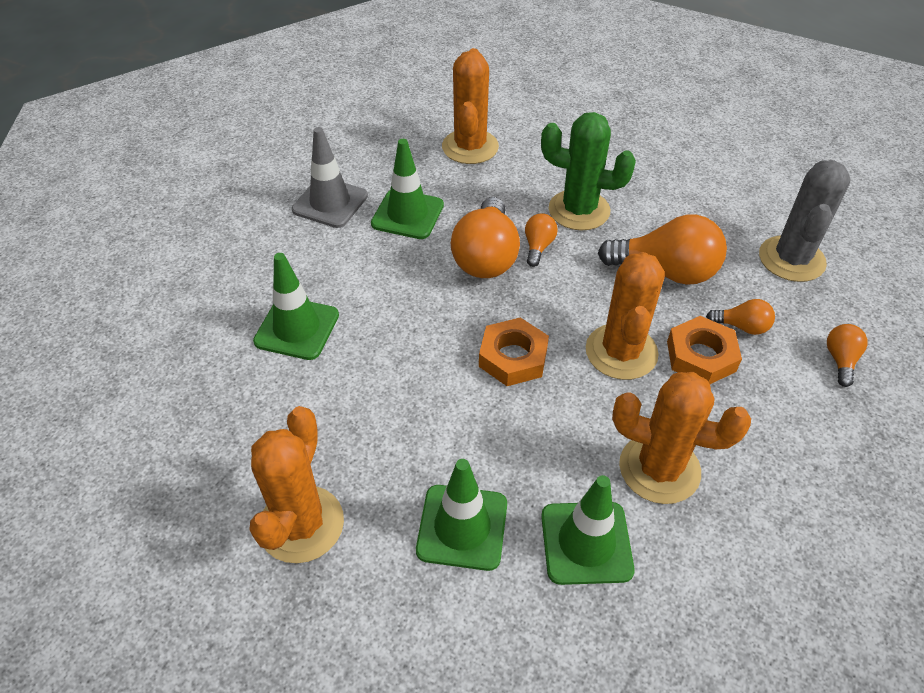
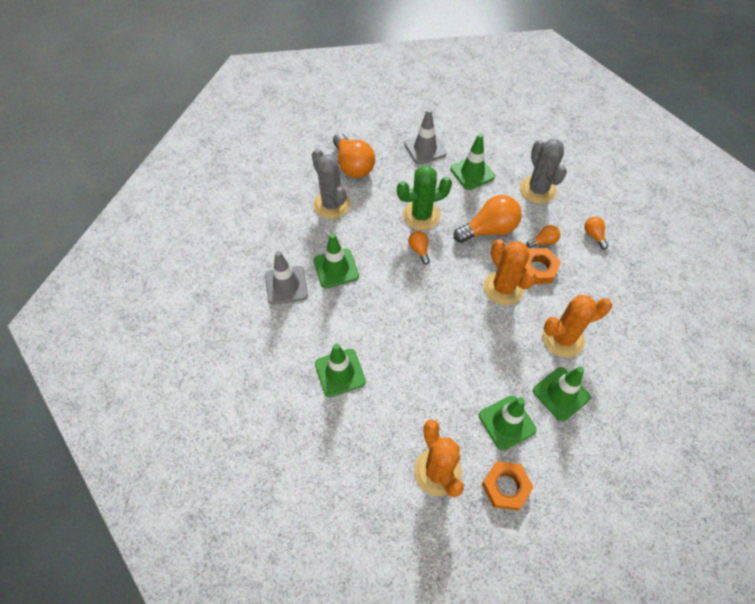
camera: 35 degrees left, 10 degrees up
(470, 147) = (331, 204): orange cactus -> grey cactus
(486, 257) = (398, 271): orange light bulb -> orange light bulb (353, 165)
(513, 357) = (458, 321): orange nut -> orange nut (506, 487)
(656, 141) = (425, 149): none -> grey traffic cone
(702, 195) = (472, 173): none -> green traffic cone

